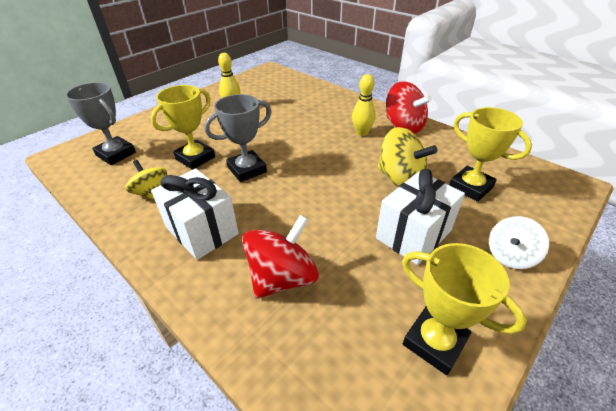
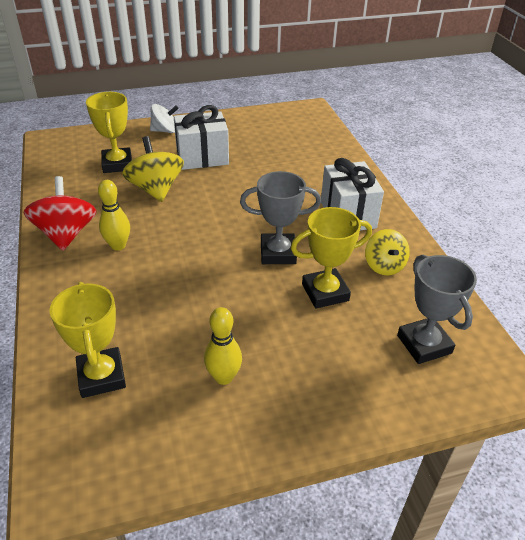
camera: 150 degrees left, 0 degrees up
(282, 277) = (307, 169): red spinning top -> none
(434, 342) = (253, 124): yellow trophy -> yellow trophy (101, 376)

